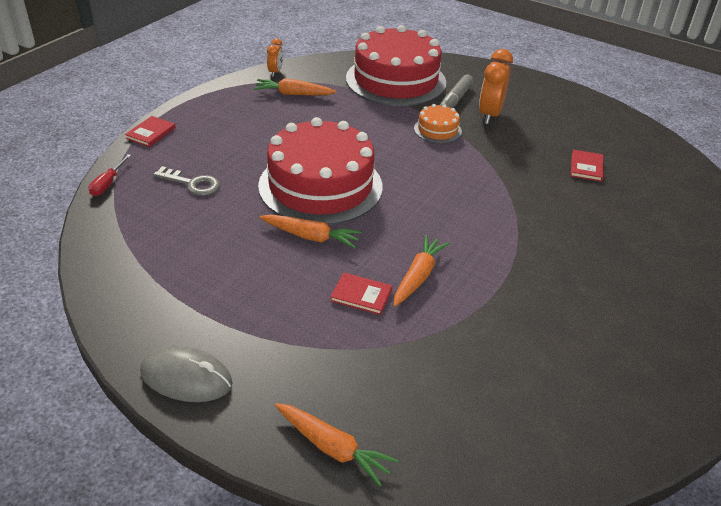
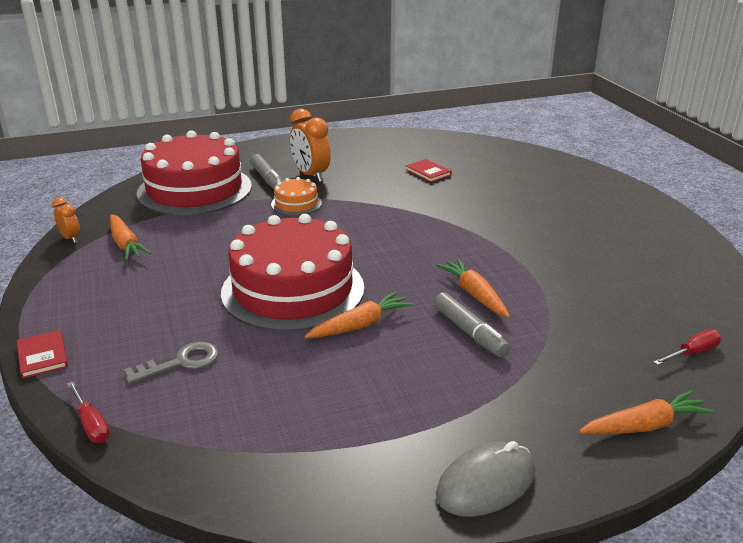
camera: 50 degrees left, 10 degrees down
(293, 94) = (126, 244): orange carrot -> orange carrot turned 75 degrees counterclockwise
(361, 295) = (469, 332): red book -> grey marker
(479, 450) = (692, 353): none -> red screwdriver

